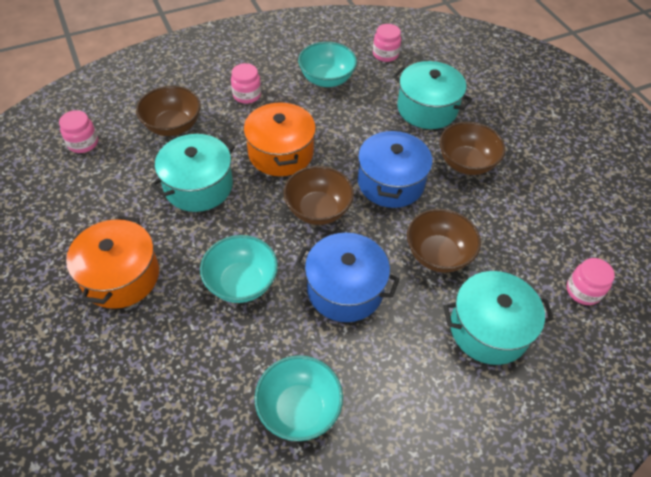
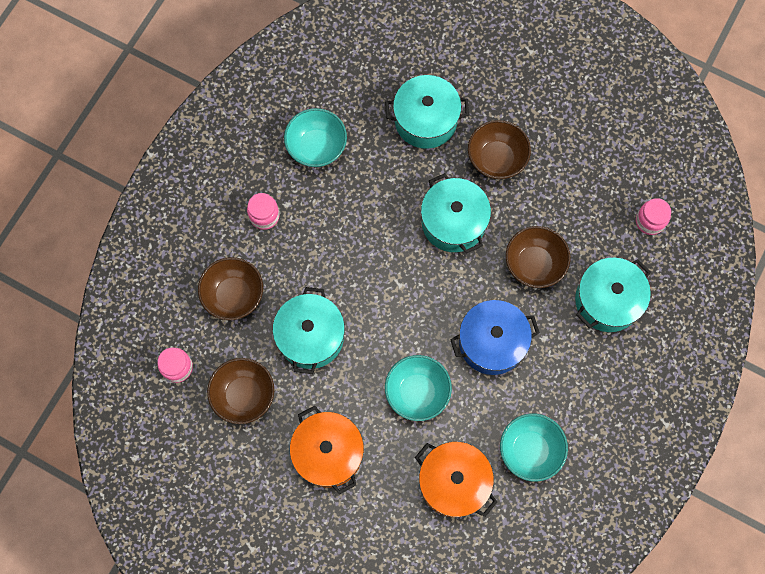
camera: 35 degrees left, 20 degrees up
(281, 153) = (346, 256): orange pot -> orange pot (454, 482)
(318, 210) = (419, 289): brown bowl -> brown bowl (244, 395)
(385, 54) = (343, 78): pink jar -> none
(390, 182) = (453, 222): blue pot -> turquoise pot

